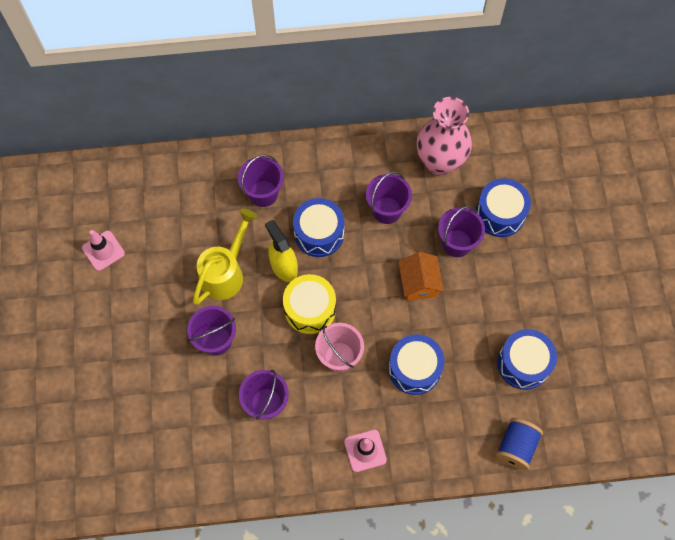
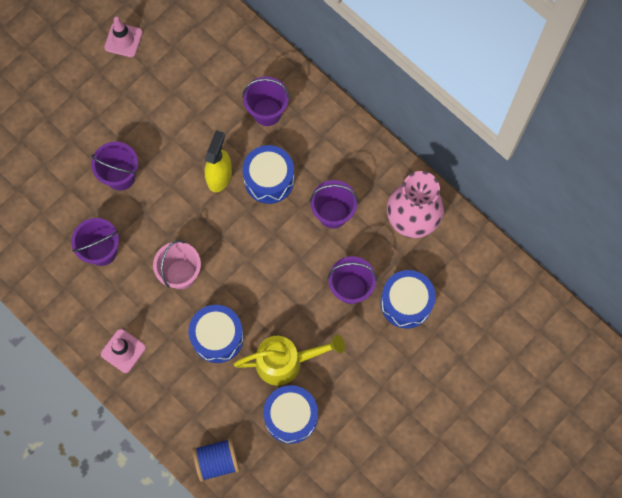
camera: 50 degrees right, 5 degrees up
(225, 273) = (179, 139): yellow watering can -> yellow watering can (286, 362)
(310, 309) = (201, 222): yellow drum -> none
(419, 283) = (291, 286): orange house -> none

